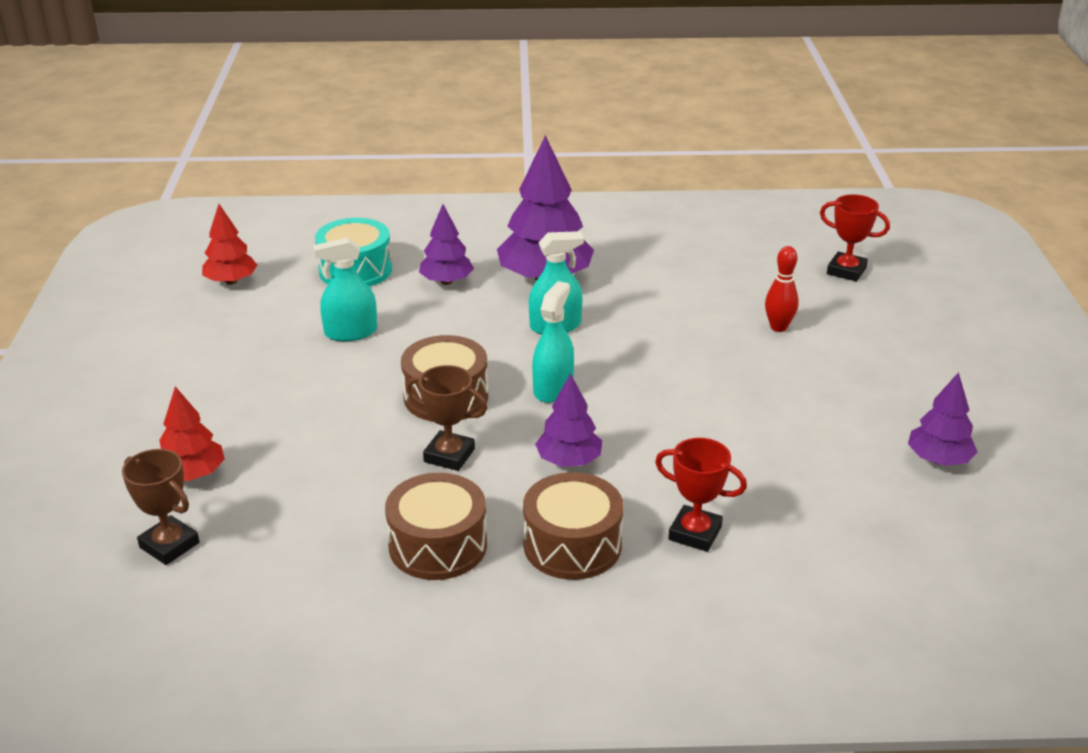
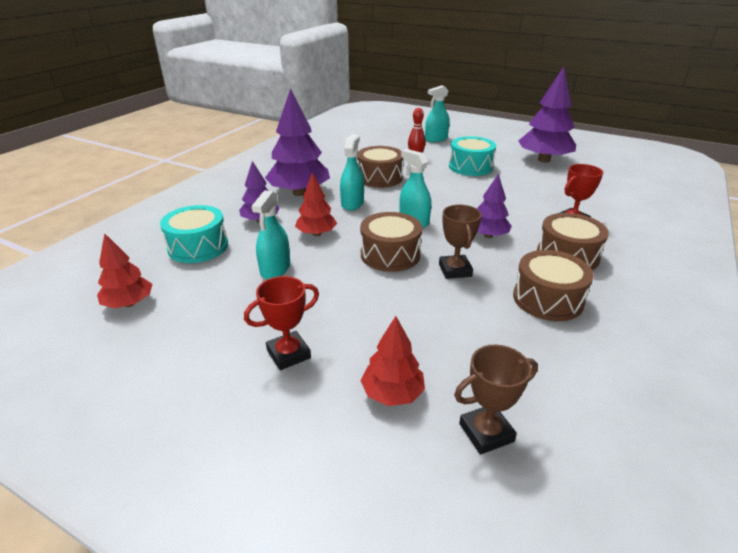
camera: 60 degrees left, 0 degrees up
(449, 455) = (455, 270): brown trophy -> brown trophy turned 60 degrees counterclockwise
(450, 329) = (316, 234): none -> red tree
(661, 320) = (379, 178): none -> brown drum
(804, 388) = (470, 167): none -> turquoise drum
(846, 271) = (386, 133): red trophy -> red trophy (288, 354)
(888, 324) = (436, 139): none -> turquoise spray bottle
(938, 460) = (544, 160): purple tree -> purple tree, size x1.77

